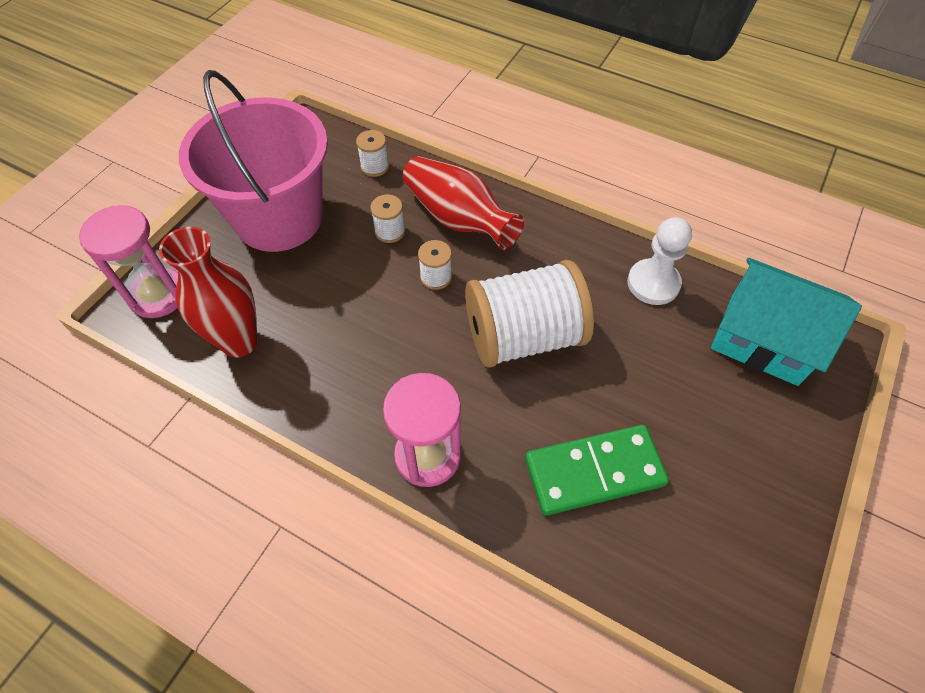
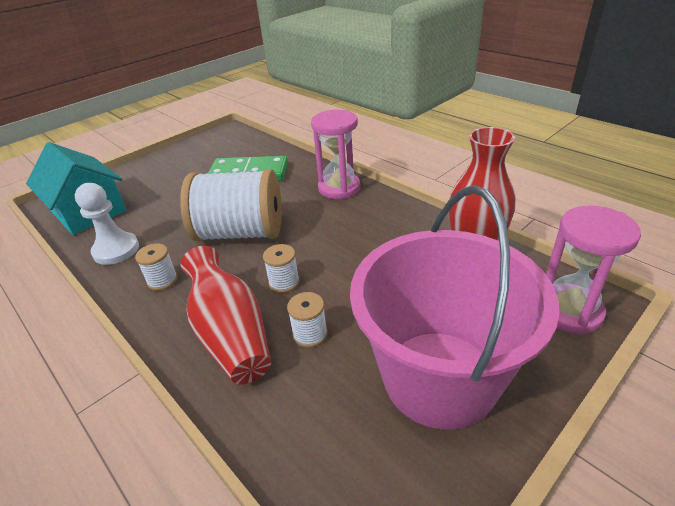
camera: 160 degrees left, 20 degrees down
(375, 166) = (296, 434): white spool -> white spool (162, 280)

